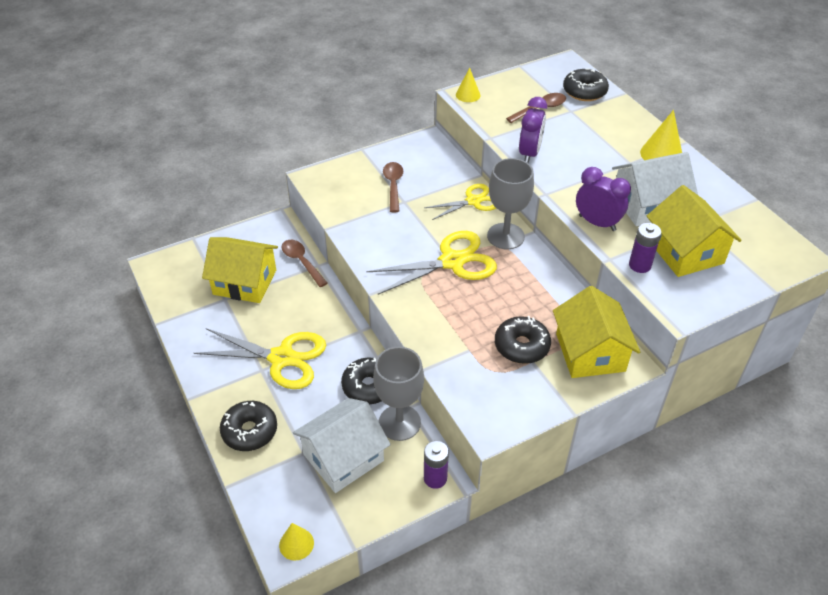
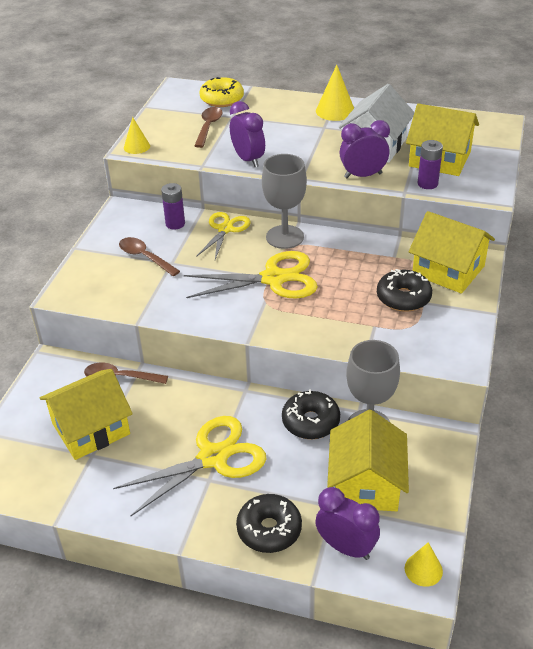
camera: 45 degrees left, 5 degrees down
(274, 484) = (346, 547): none -> purple clock
(343, 457) = (366, 483): white house -> yellow house
(435, 478) = (445, 440): purple battery -> purple battery (175, 224)
(452, 262) = (273, 279): yellow scissors -> yellow scissors turned 60 degrees clockwise
(584, 92) = (222, 99): black donut -> yellow donut

